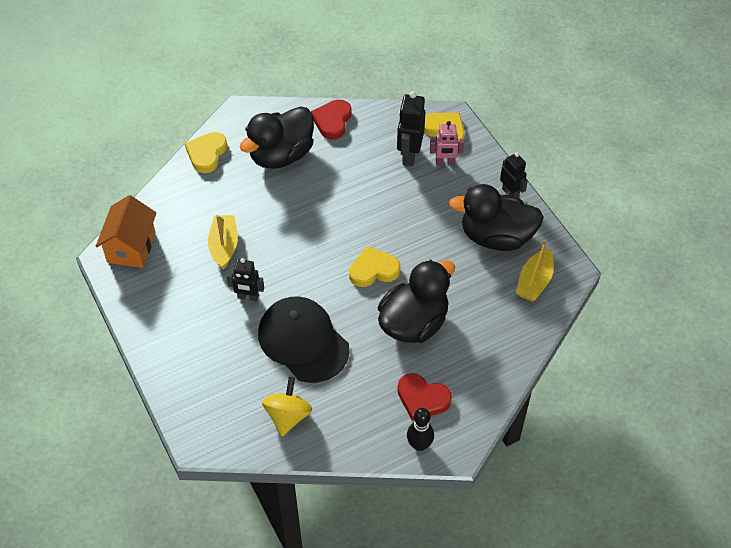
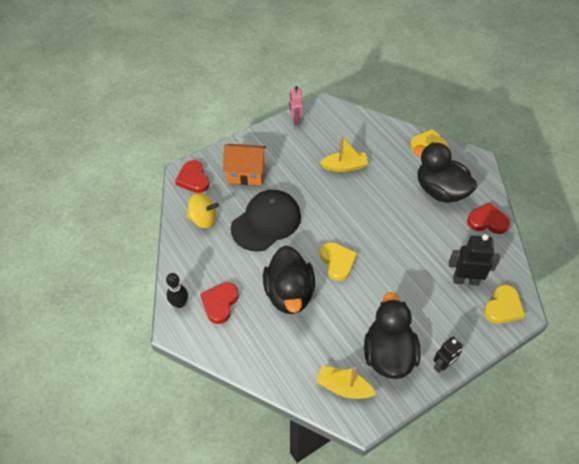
camera: 85 degrees right, 0 degrees up
(131, 247) = (334, 117): orange house -> orange house (246, 173)
(213, 428) = (193, 179): none -> red heart
(248, 297) = (301, 185): black robot -> none
(414, 323) = (289, 293): black duck -> black duck turned 45 degrees clockwise
(445, 162) = (464, 309): pink robot -> pink robot (295, 120)

